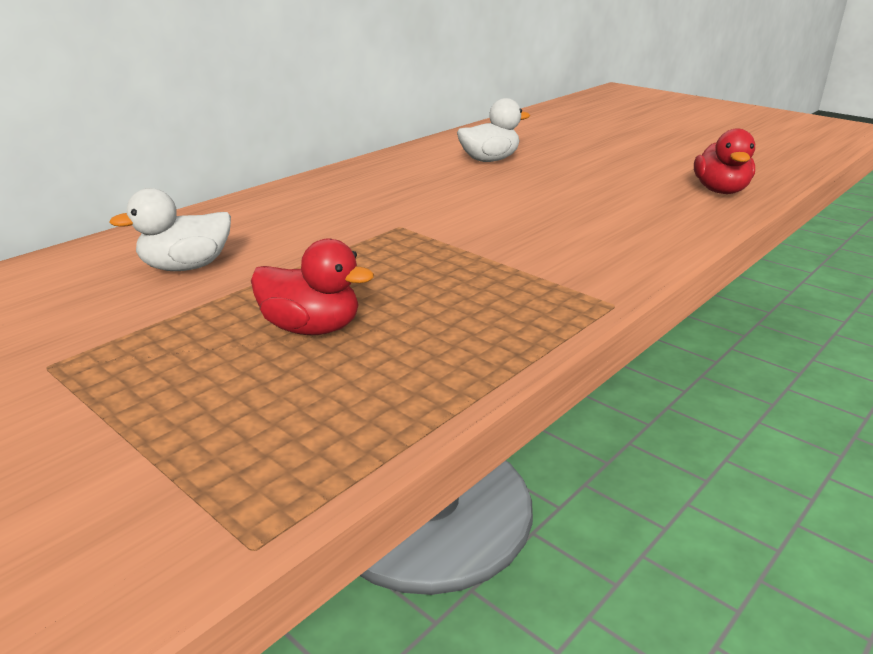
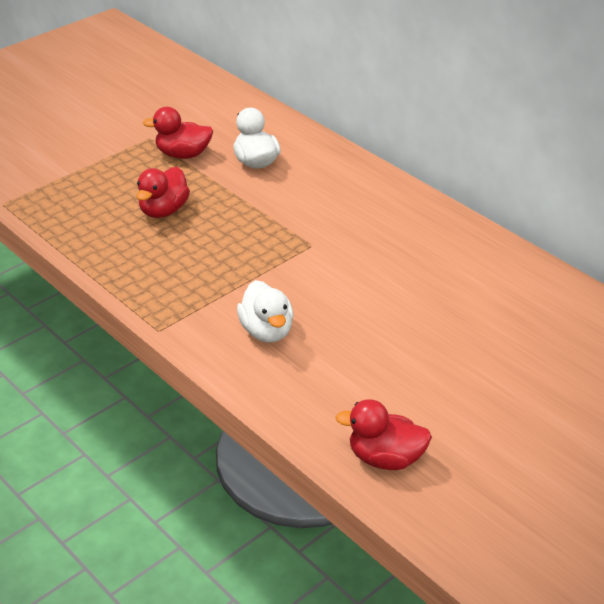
camera: 95 degrees right, 10 degrees up
(131, 326) = (183, 154): none -> red duck
(489, 160) = (488, 307): white duck -> white duck (267, 331)

